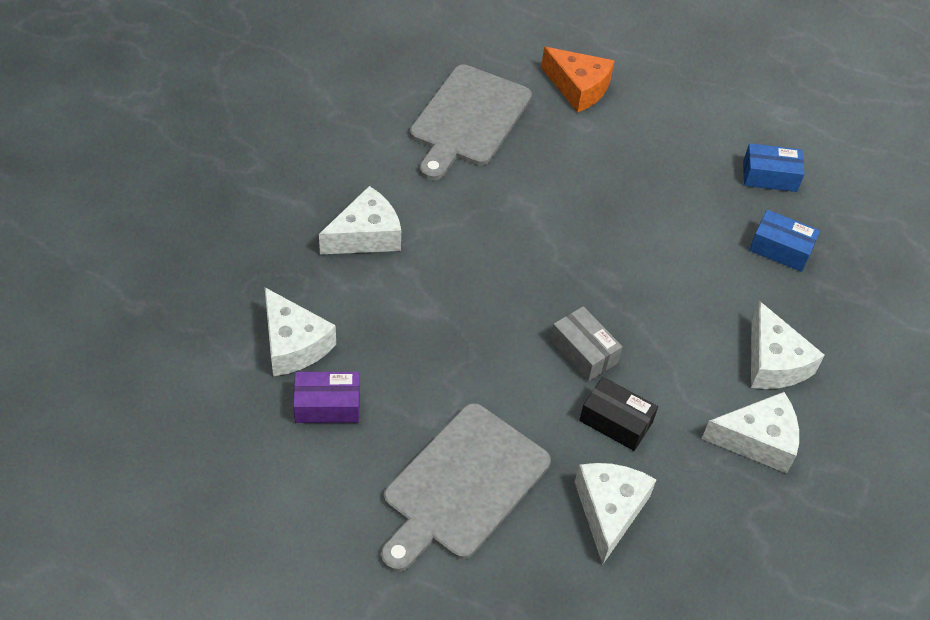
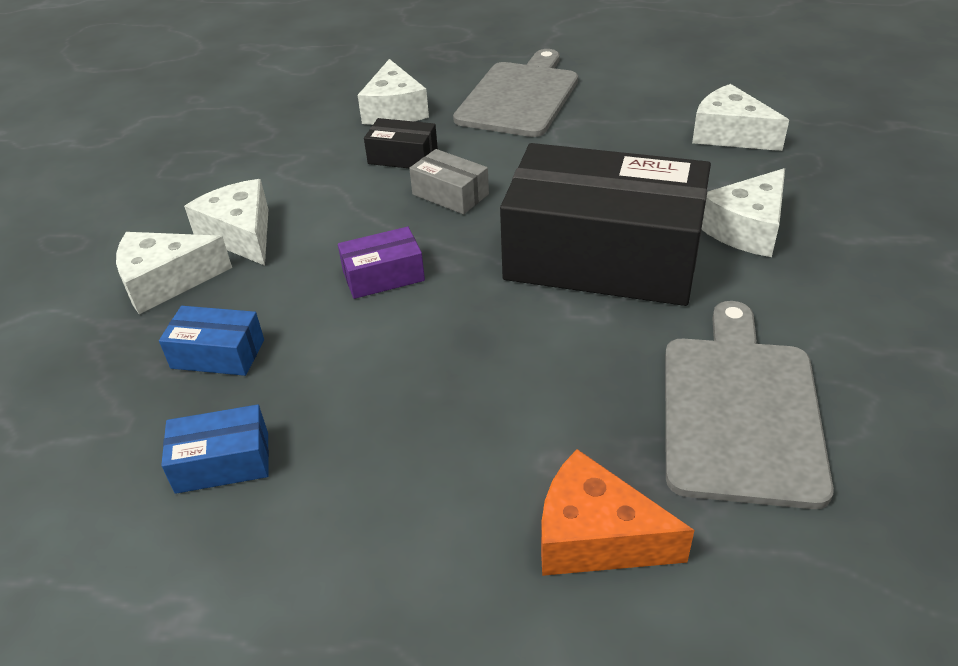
camera: 170 degrees right, 10 degrees down
(327, 405) = (663, 109): purple box -> purple box (383, 276)
(488, 244) = (602, 257): none -> black box
(757, 440) = (263, 175): white cheese -> white cheese (166, 281)

